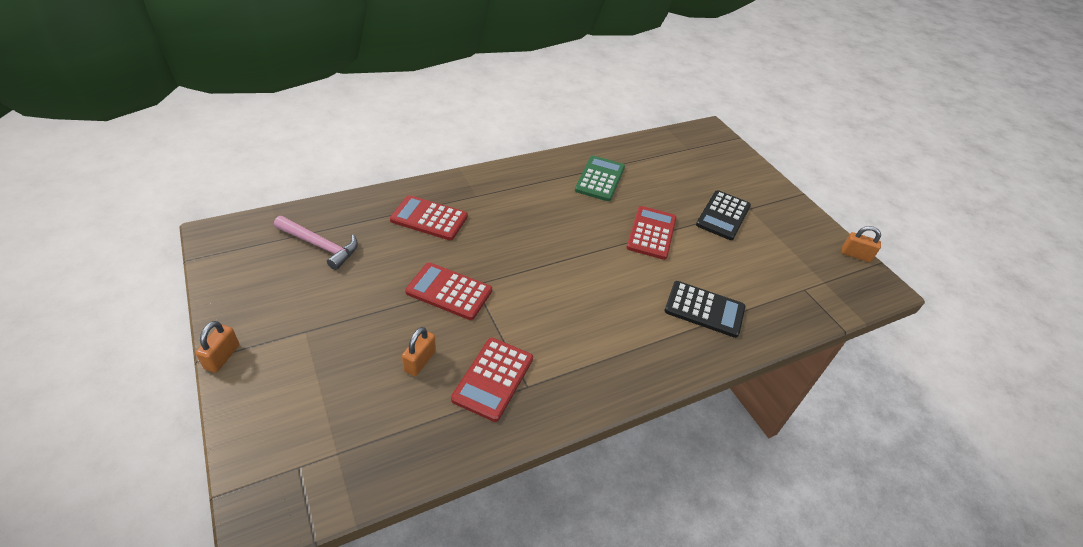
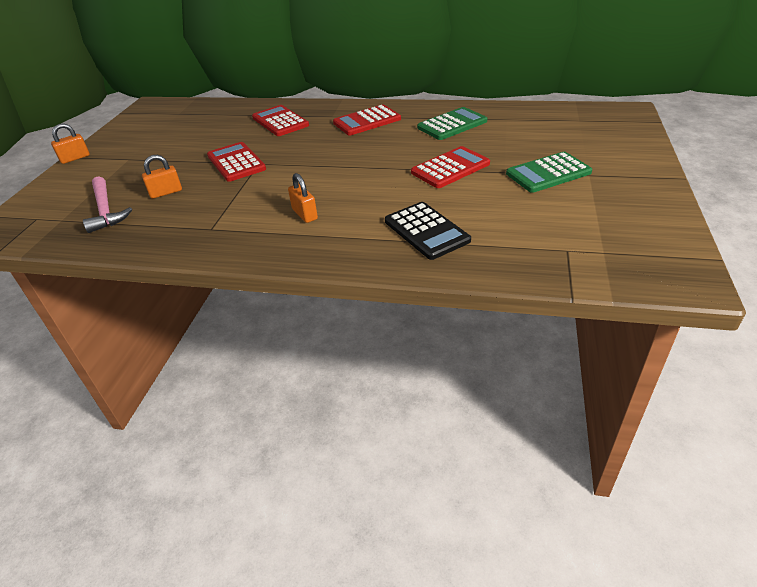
camera: 45 degrees right, 5 degrees down
(320, 245) = (195, 121): pink hammer -> pink hammer (106, 210)
(493, 379) = (195, 216): red calculator -> red calculator (367, 121)
(723, 215) = (548, 173): black calculator -> green calculator
(855, 255) = (686, 243): orange padlock -> orange padlock (304, 214)

